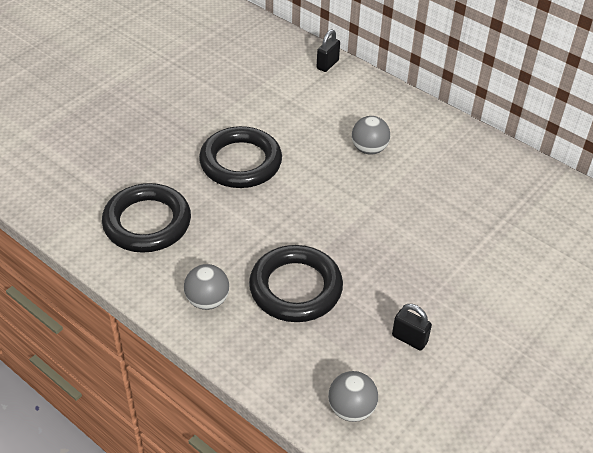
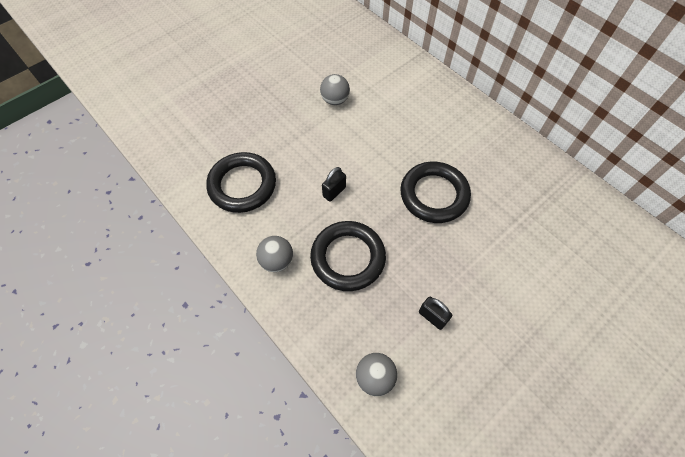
camera: 10 degrees right, 15 degrees up
(240, 162) = (323, 139): black ring -> black ring (434, 195)
(327, 64) = (404, 57): black padlock -> black padlock (334, 192)
(369, 149) = (426, 137): grey ball -> grey ball (335, 100)

